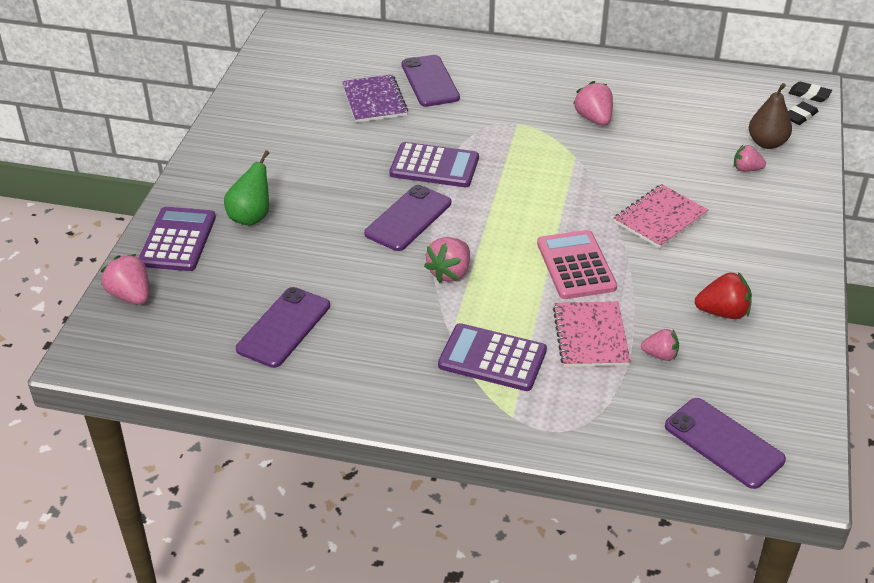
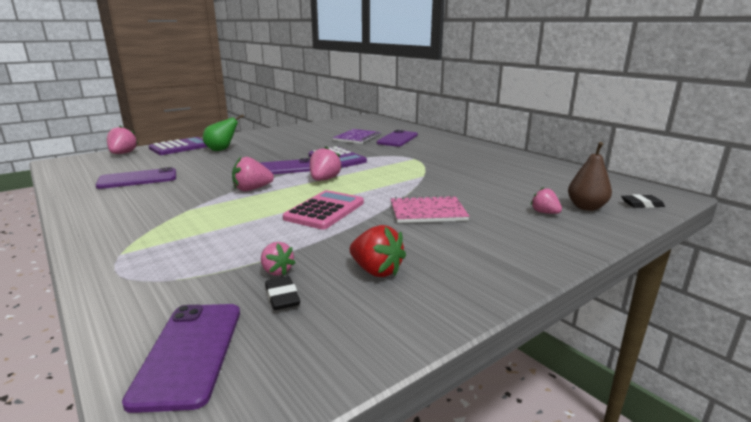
camera: 40 degrees right, 20 degrees down
(492, 358) = (182, 226): purple calculator -> none
(590, 336) = (257, 241): pink notebook -> none
(594, 119) = (465, 168): pink strawberry -> pink strawberry (324, 180)
(809, 95) = (668, 198): black eraser -> black eraser (282, 297)

